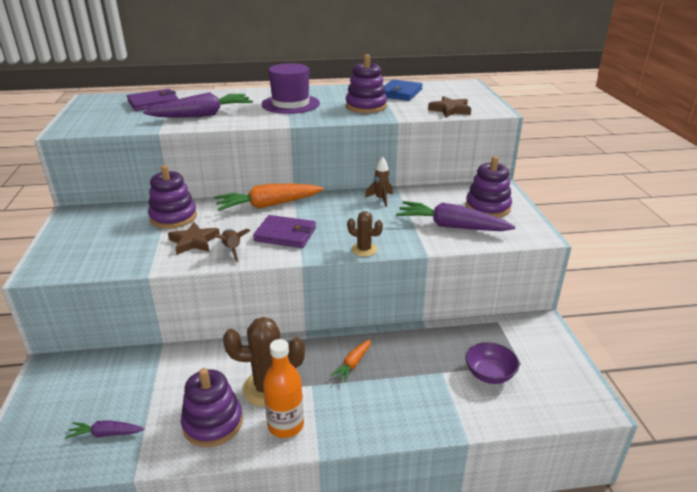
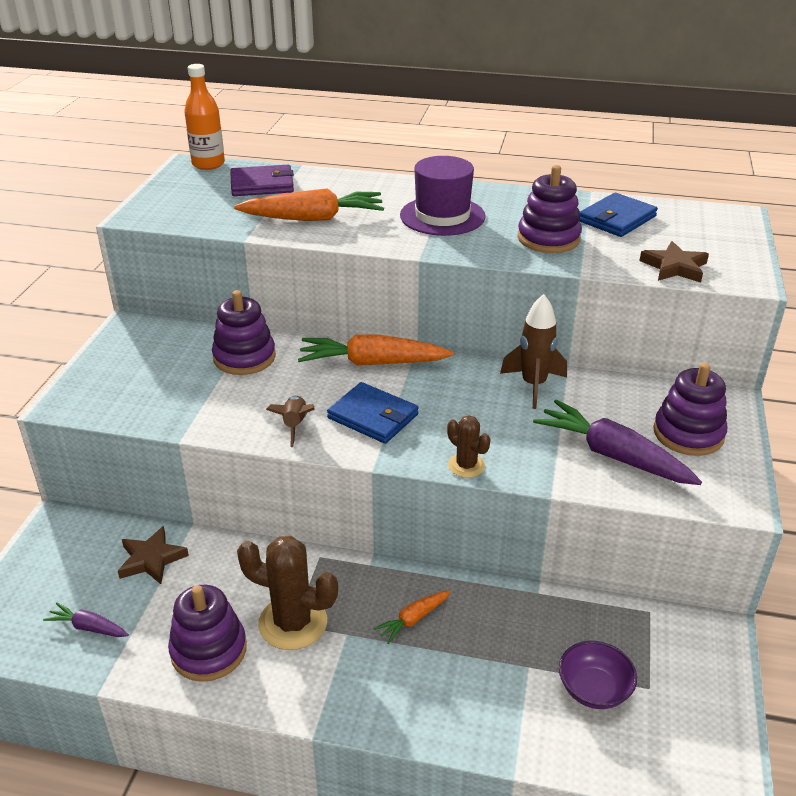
camera: 20 degrees right, 5 degrees up
(194, 241) = (253, 401): brown star -> brown star (151, 559)
(203, 115) = (314, 218): purple carrot -> orange carrot
(285, 234) = (373, 416): purple wallet -> blue wallet
(286, 425) = (292, 680): orange bottle -> orange bottle (208, 164)
(381, 199) = (533, 385): brown rocket -> brown rocket, size x1.54

